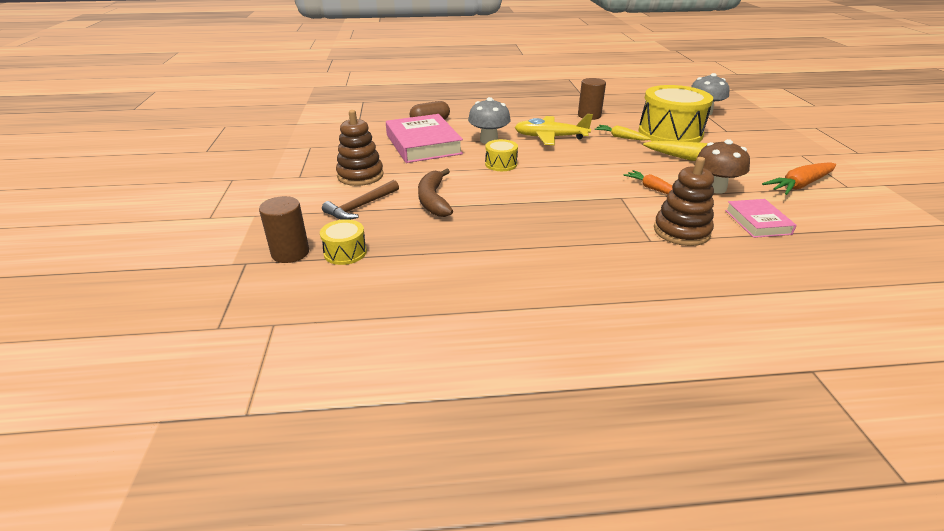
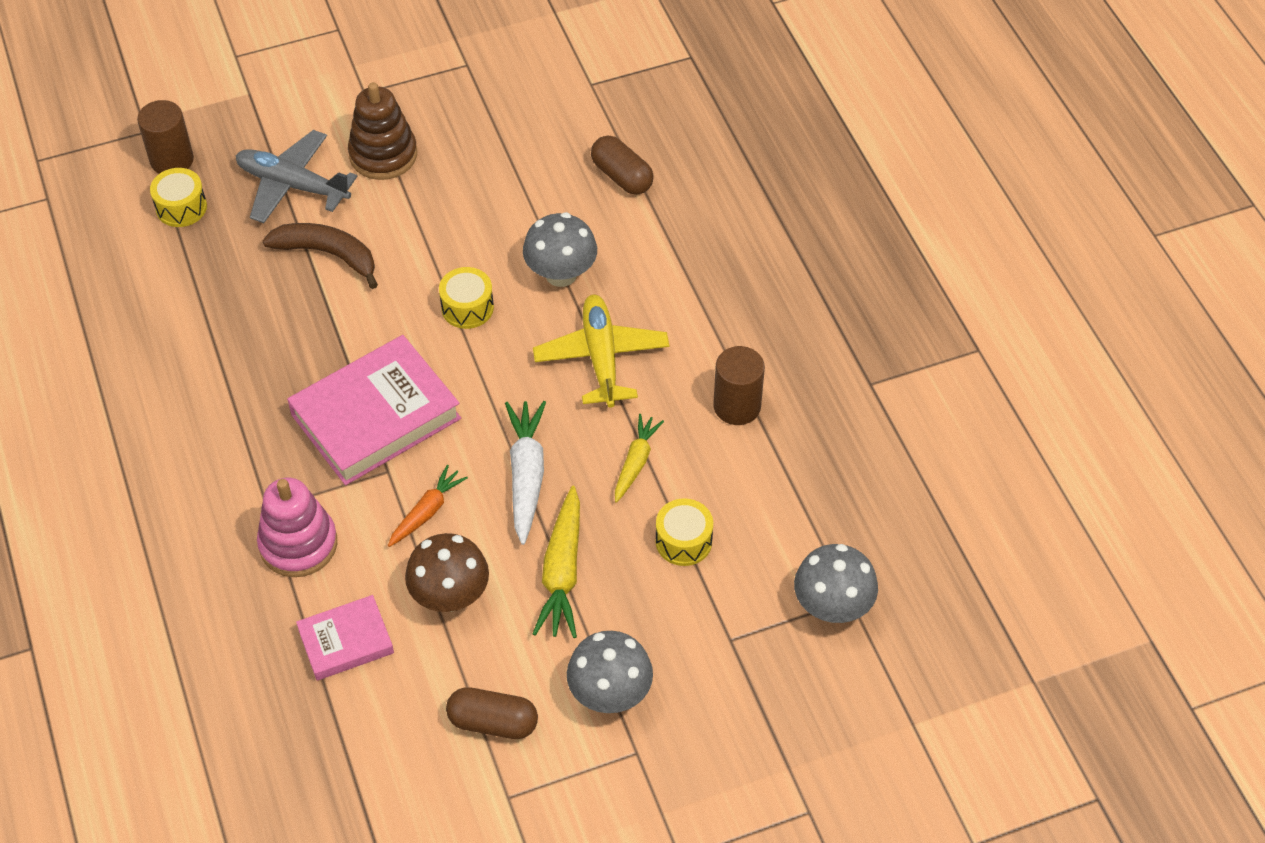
camera: 75 degrees right, 20 degrees up
(361, 206) = (293, 185): brown hammer -> grey plane
(423, 144) = (517, 194): pink book -> pink book (376, 416)
(433, 200) = (328, 254): brown banana -> brown banana turned 45 degrees clockwise
(627, 161) = (526, 475): none -> white carrot
(670, 133) = (683, 541): yellow drum -> yellow drum, size x0.46
(681, 231) = (298, 544): brown stacking toy -> pink stacking toy
(768, 157) = (610, 694): none -> grey mushroom
(799, 185) = (493, 722): orange carrot -> brown capsule

